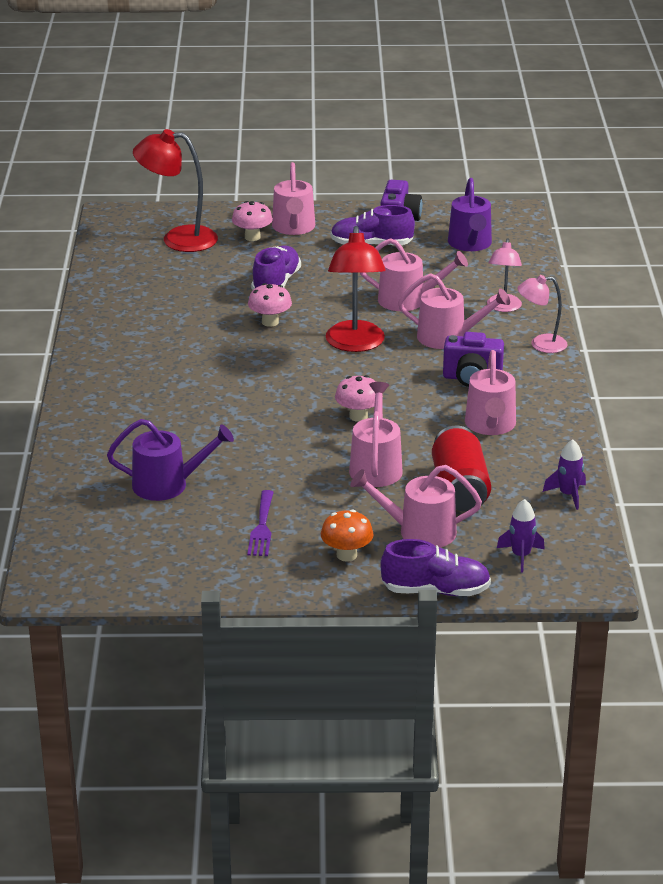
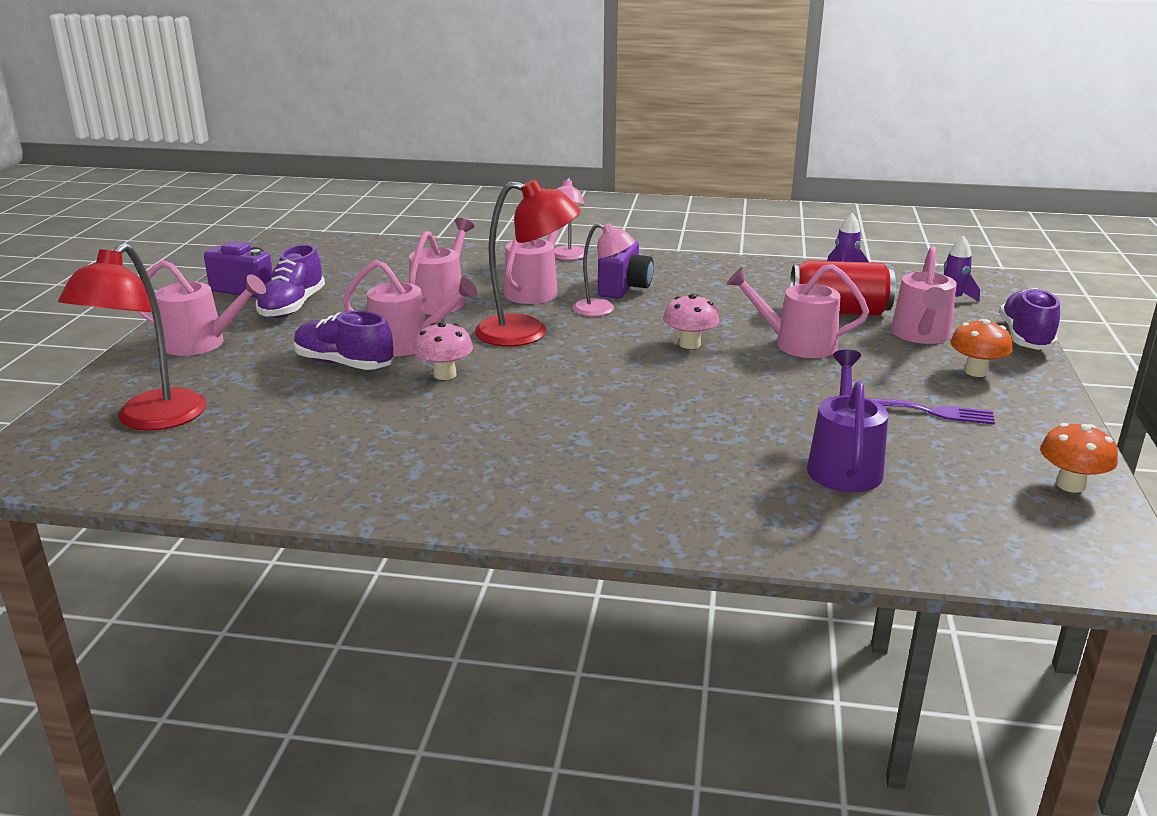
camera: 80 degrees left, 5 degrees down
(157, 579) = (1070, 485): none -> orange mushroom
(252, 237) = (200, 369): pink mushroom -> none
(470, 244) = (336, 264): purple watering can -> none
(490, 425) = (718, 289): pink watering can -> pink watering can (407, 344)
(503, 307) = (485, 263): pink lamp -> pink lamp (602, 309)

